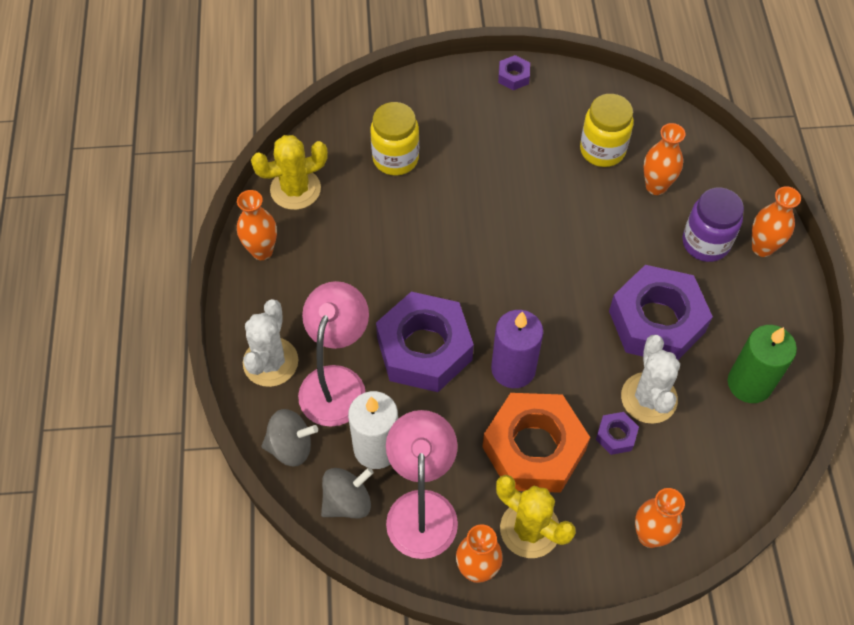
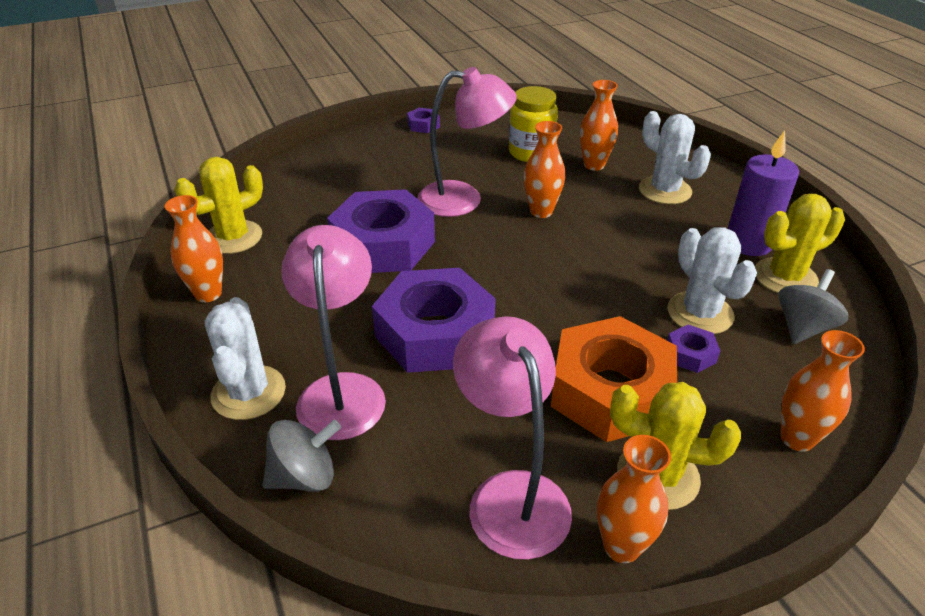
camera: 20 degrees left, 20 degrees down
(347, 501) = (407, 518): grey spinning top -> grey spinning top (803, 327)
(376, 448) = (421, 445): white candle -> none
(395, 158) = (334, 195): yellow jar -> none
(509, 199) = (463, 199): none -> pink lamp
(513, 369) = (543, 325): purple candle -> purple candle (748, 243)
(656, 321) = (662, 253): purple nut -> purple nut (383, 244)
(705, 243) = (665, 190): purple jar -> white cactus
(749, 383) = (785, 277): green candle -> yellow cactus
(762, 248) = (715, 183): orange vase -> orange vase (541, 211)

